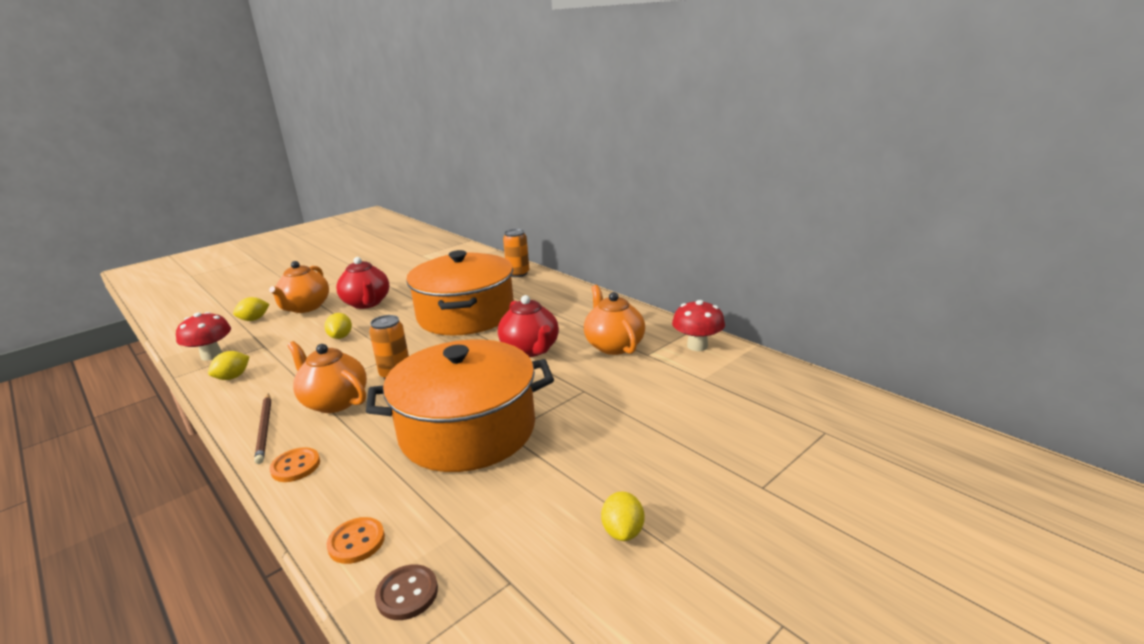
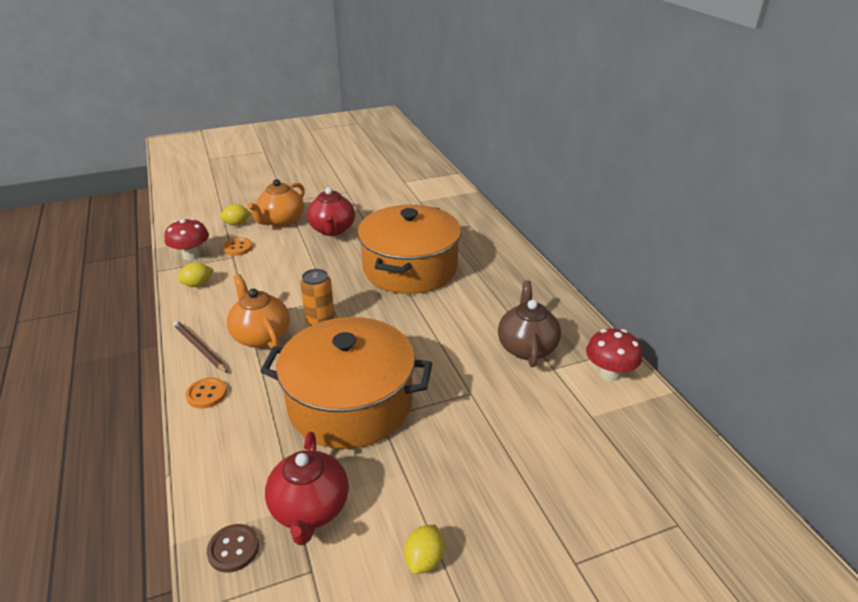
camera: 20 degrees right, 10 degrees up
(264, 429) = (199, 348): brown pencil -> brown pencil turned 135 degrees clockwise
(341, 337) = (295, 264): yellow lemon -> none
(356, 542) = (219, 485): orange button -> orange button (237, 248)
(518, 273) = (482, 229): orange can -> none
(530, 349) = (447, 328): red teapot -> red teapot (310, 509)
(613, 345) = (526, 347): orange teapot -> brown teapot

